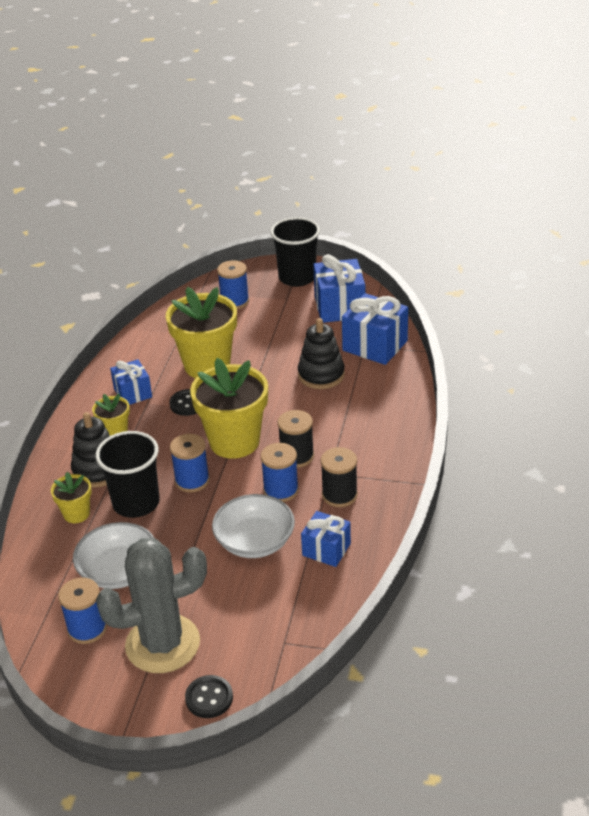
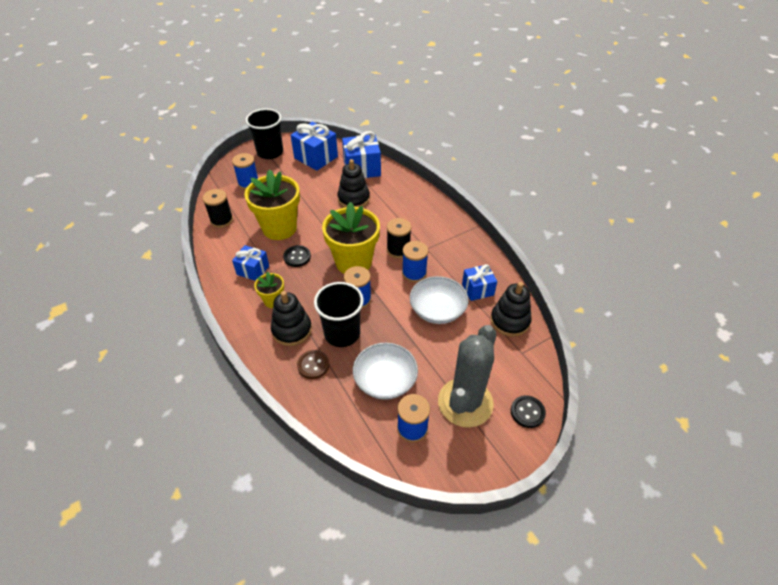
camera: 45 degrees left, 10 degrees up
(76, 514) = (313, 365): yellow flower pot -> brown button
(316, 603) = (510, 321): none -> black stacking toy
(339, 495) = (446, 257): black spool -> black spool (221, 220)

